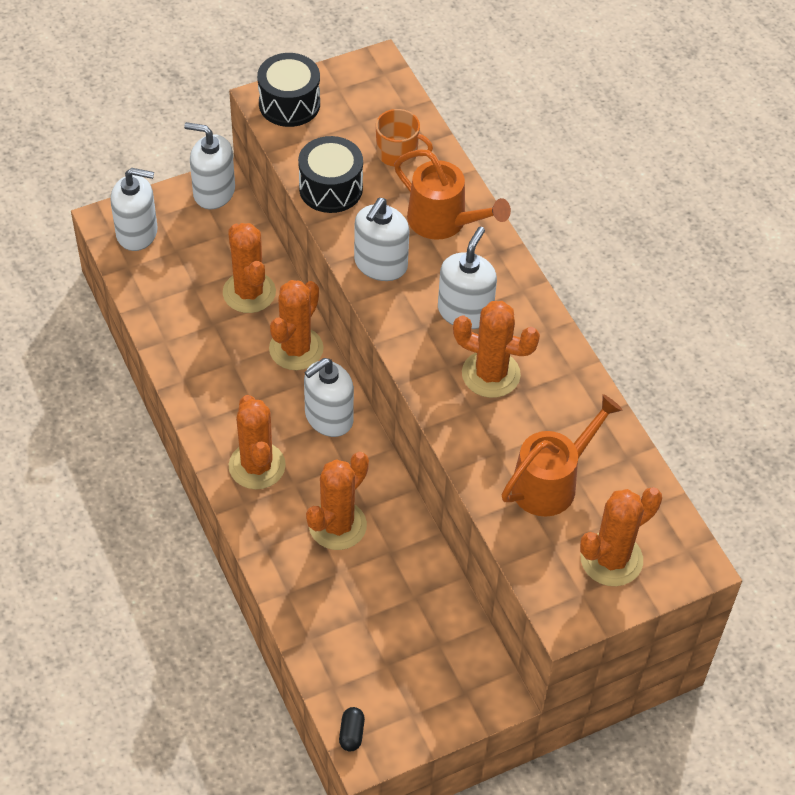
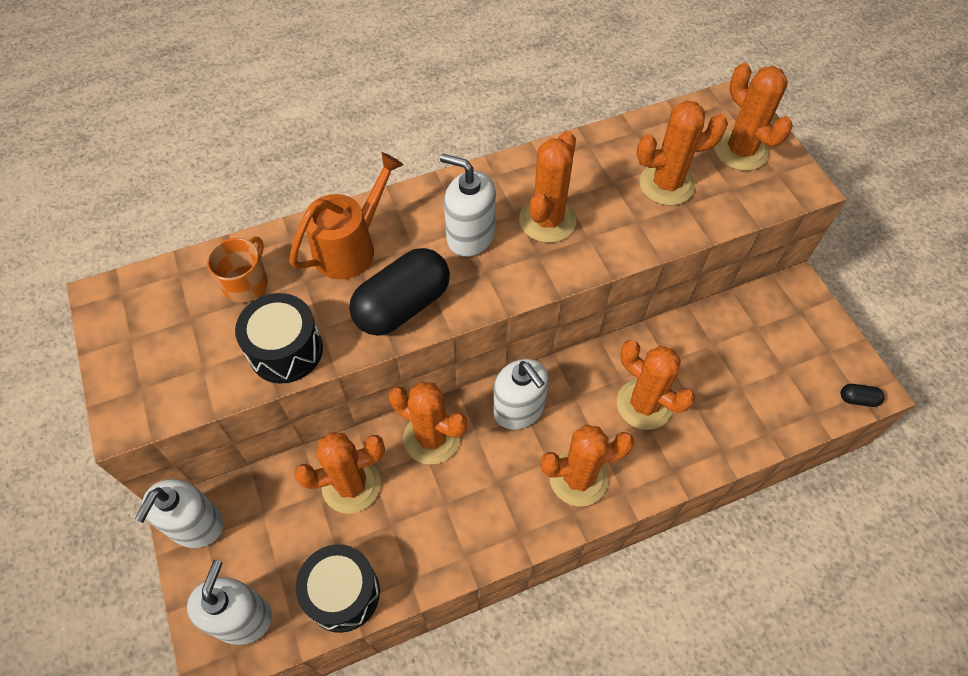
camera: 85 degrees left, 5 degrees up
(289, 104) = (141, 391): black drum -> black drum (343, 593)
(380, 264) = (402, 306): white soap dispenser -> black capsule
(551, 482) = (666, 184): orange watering can -> orange cactus

